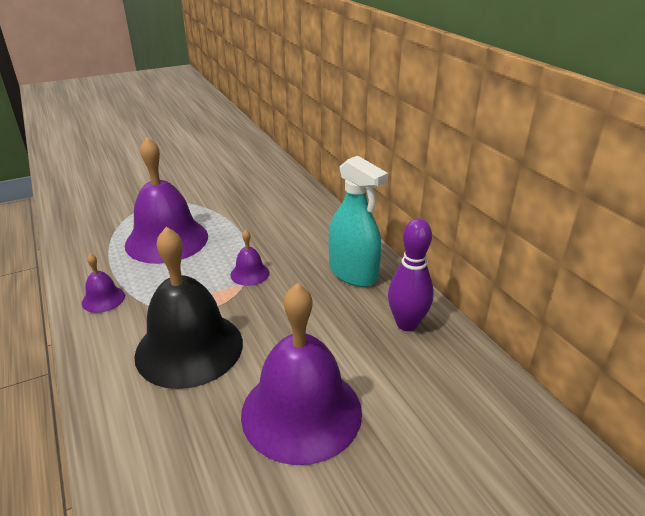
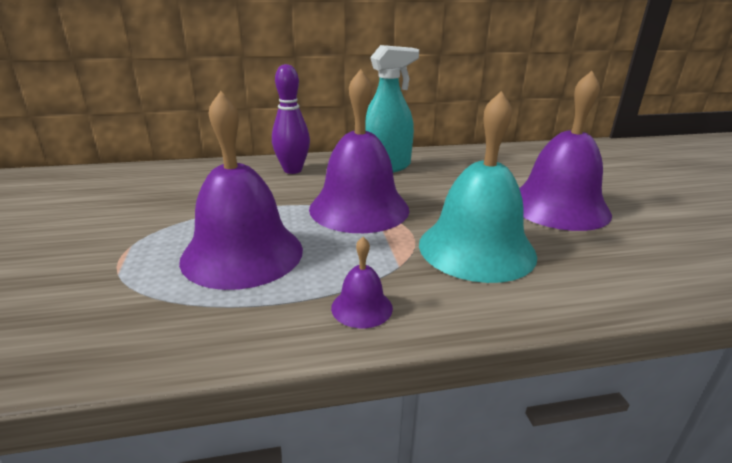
camera: 75 degrees left, 5 degrees down
(189, 348) = (476, 248): black bell -> turquoise bell
(249, 273) = (359, 208): purple bell -> purple bell, size x2.29
(407, 324) = (460, 160): purple bowling pin -> purple bowling pin (292, 170)

